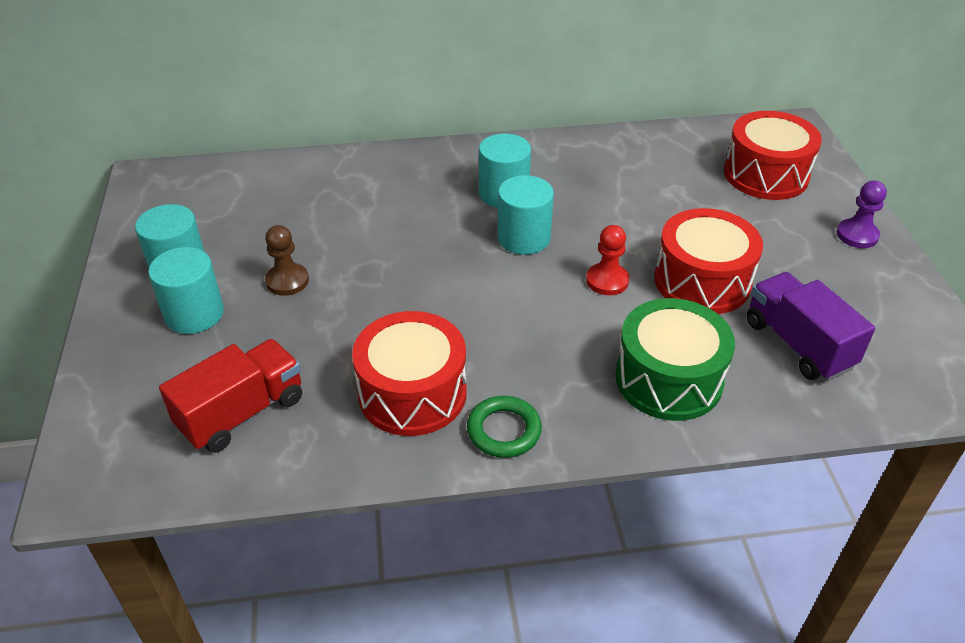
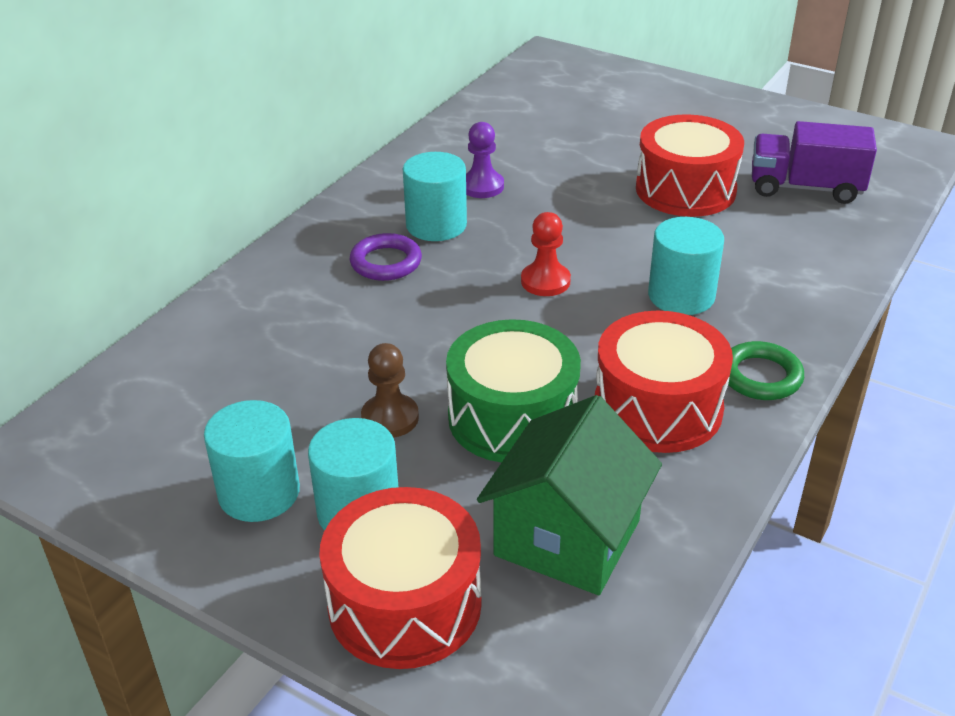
camera: 50 degrees left, 5 degrees down
(242, 413) = (567, 538): red truck -> green house
(438, 196) = (386, 262): none -> purple ring
(523, 238) = (516, 245): turquoise cylinder -> turquoise cylinder (681, 296)
(607, 281) = (630, 232): red pawn -> red pawn (545, 281)
(668, 379) = (783, 263): green drum -> green drum (512, 417)
(766, 174) = (592, 96): red drum -> red drum (405, 604)
(857, 235) = (713, 101): purple pawn -> purple pawn (482, 186)

